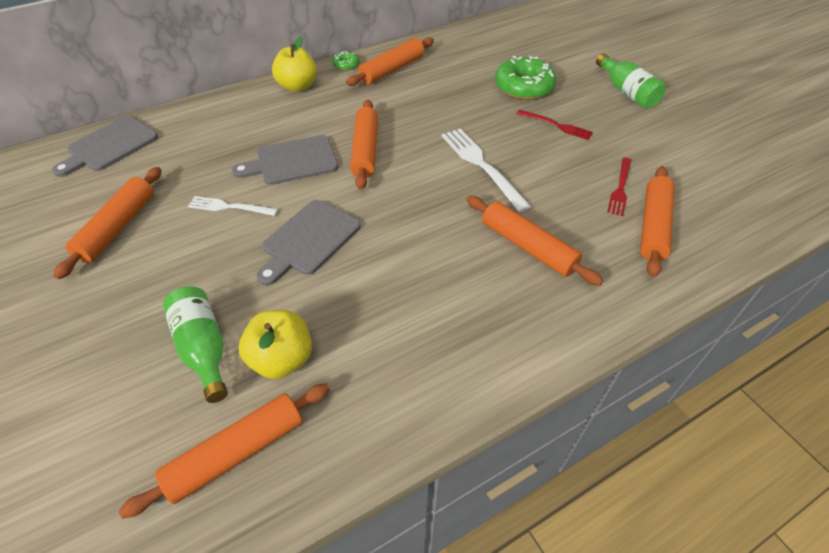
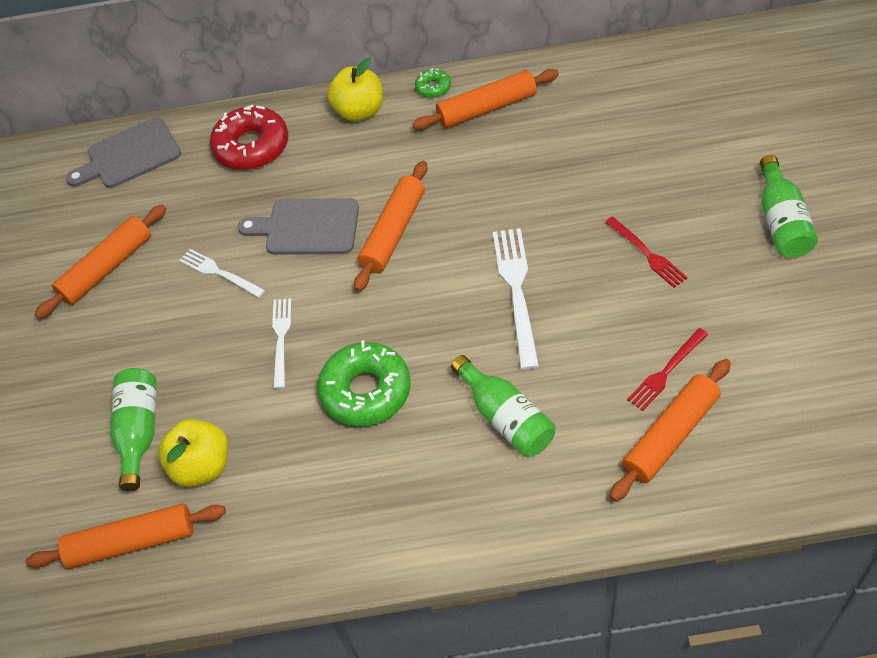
camera: 30 degrees right, 5 degrees up
(219, 121) = (252, 146): none -> red donut
(309, 240) = (281, 338): grey cutting board -> white fork
(524, 87) = (643, 178): green donut -> green donut (366, 391)
(528, 247) = (506, 417): orange rolling pin -> green bottle

